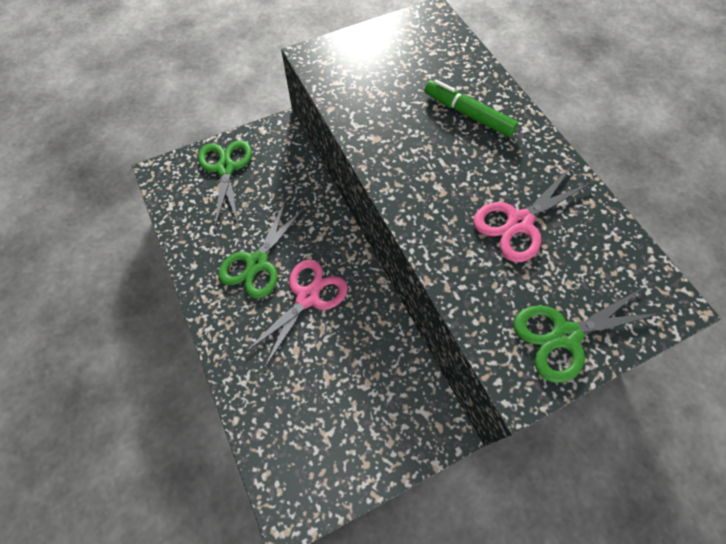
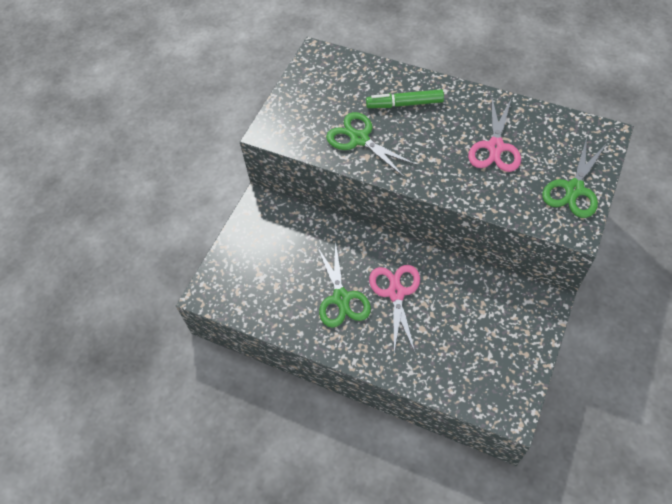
camera: 35 degrees left, 5 degrees down
(226, 168) = (250, 256): green scissors -> green scissors (359, 139)

